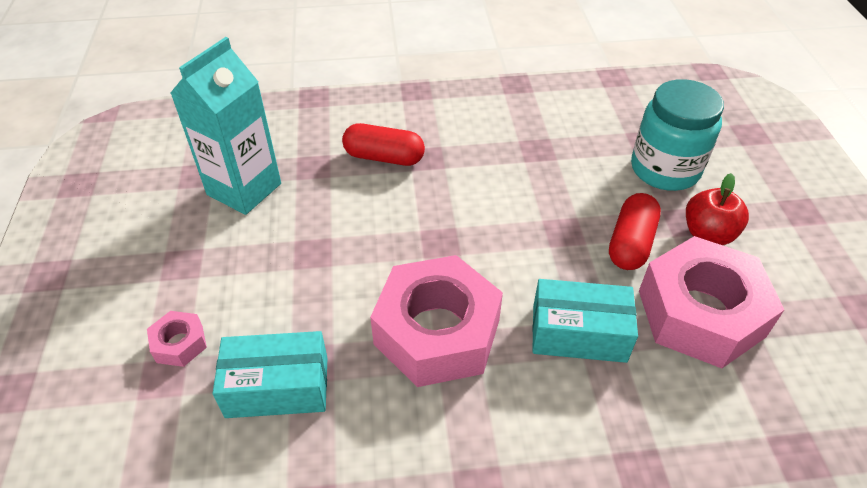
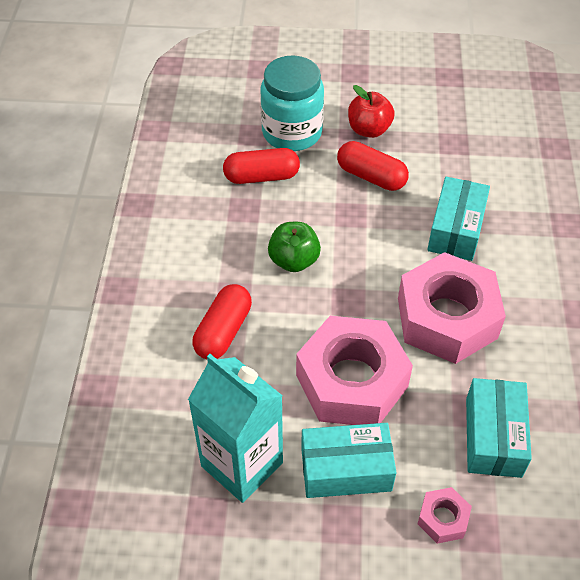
camera: 80 degrees left, 5 degrees up
(238, 260) = (346, 469): none -> turquoise box
(482, 193) = (294, 260): none -> green apple
(587, 155) = (261, 176): none -> red capsule
(700, 313) = (444, 157): pink nut -> pink nut (352, 381)

